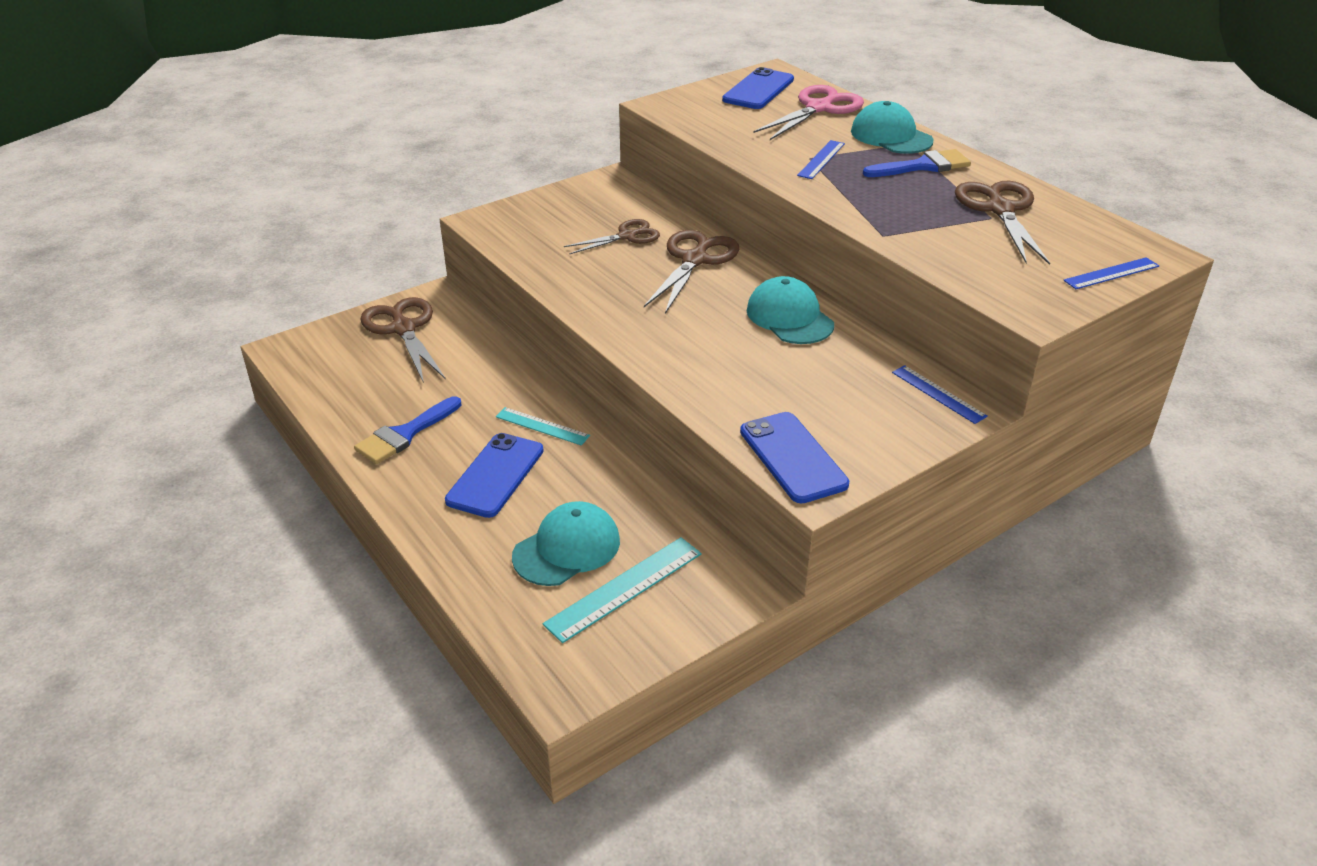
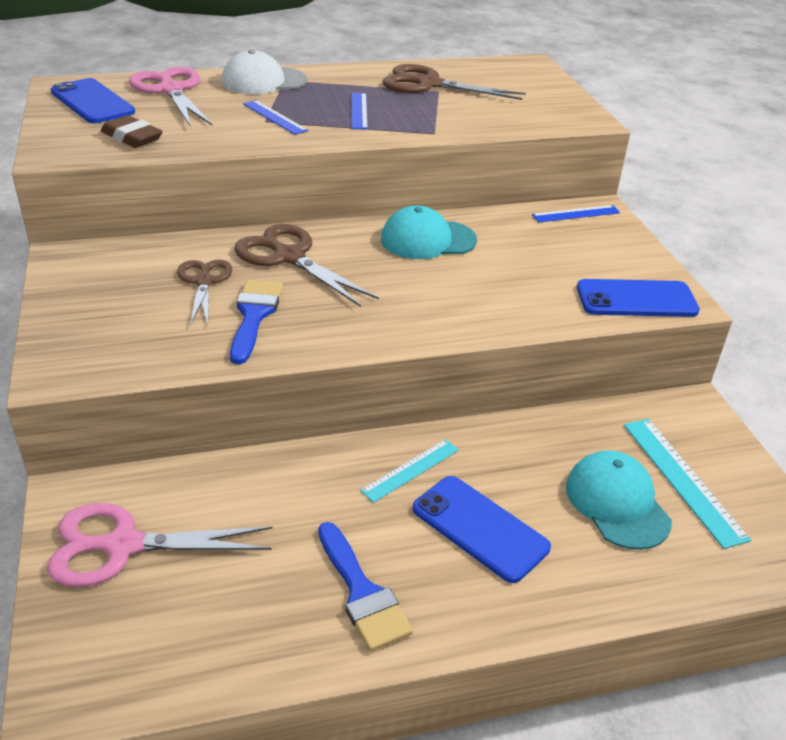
camera: 70 degrees left, 0 degrees up
(403, 329) = (123, 545): brown scissors -> pink scissors
(715, 120) = (132, 137): none -> brown eraser
(891, 136) = (263, 81): turquoise cap -> white cap
(922, 166) = (331, 87): blue brush -> blue brush (254, 316)
(1111, 273) = (547, 83): blue ruler -> blue ruler (359, 111)

